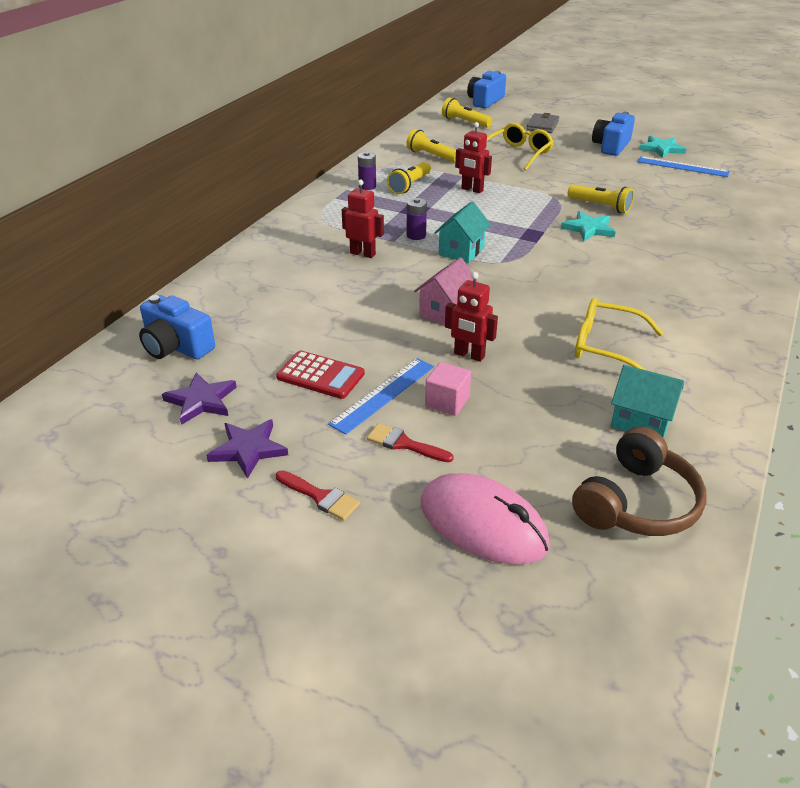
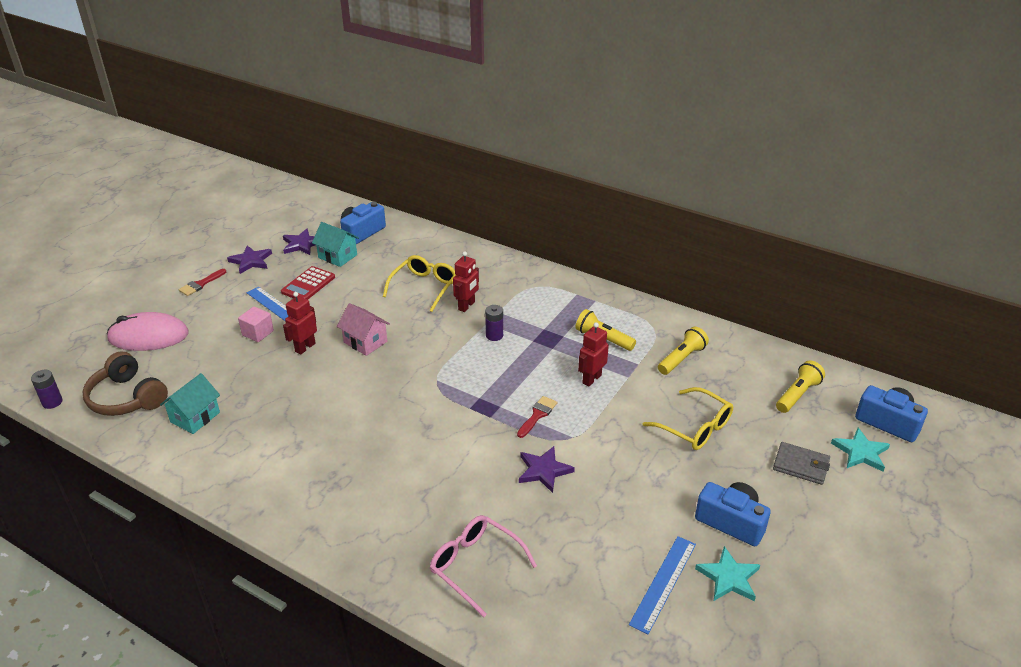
camera: 95 degrees right, 0 degrees up
(367, 186) = (601, 312): purple battery -> purple battery (52, 402)
(404, 444) = (227, 313): red brush -> red brush (537, 415)
(461, 251) = (460, 359): turquoise house -> turquoise house (337, 256)
(483, 523) = (148, 336): pink mouse -> pink mouse turned 45 degrees clockwise
(589, 229) = (491, 450): turquoise star -> turquoise star (860, 452)
(600, 206) = (544, 470): yellow flashlight -> purple star
(606, 347) = (287, 419): yellow glasses -> yellow glasses (424, 287)
(723, 228) = (475, 566): none -> pink glasses

